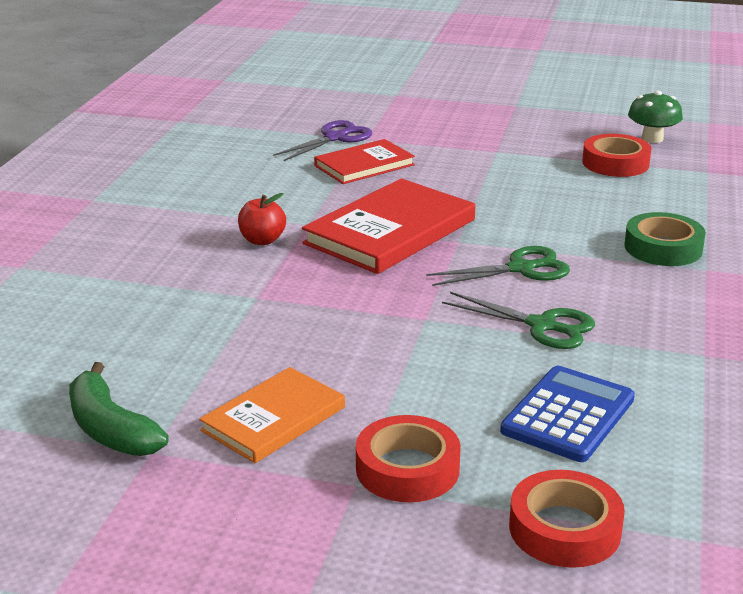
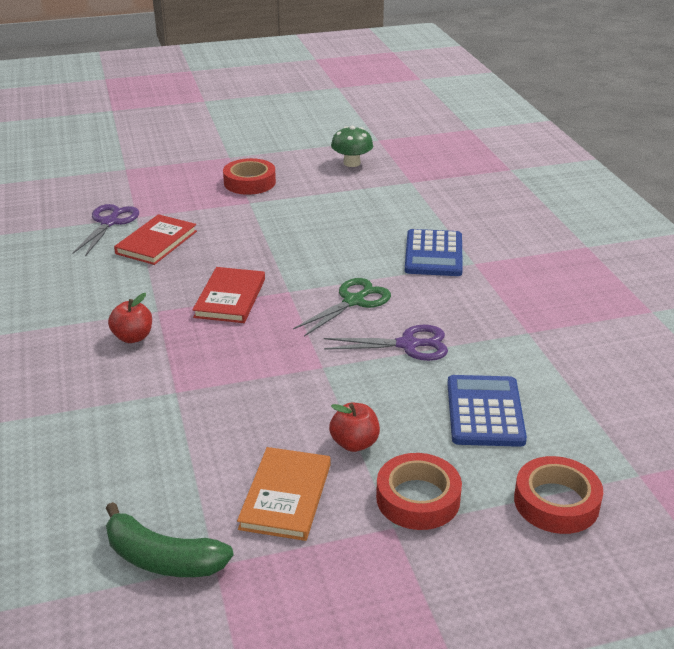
camera: 30 degrees left, 5 degrees up
(390, 232) = (230, 298): red book -> red book, size x0.62
(390, 397) = (354, 443): none -> red apple
(542, 326) = (408, 345): green scissors -> purple scissors
(615, 163) = (344, 191): red tape -> red tape (249, 182)
(663, 248) = (433, 254): green tape -> blue calculator

